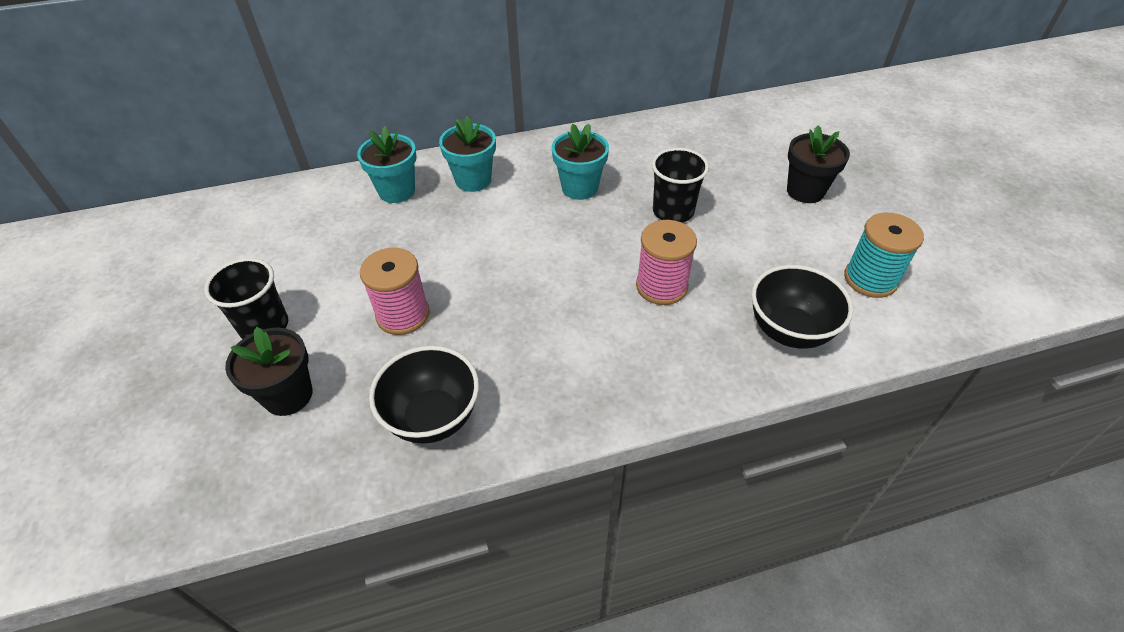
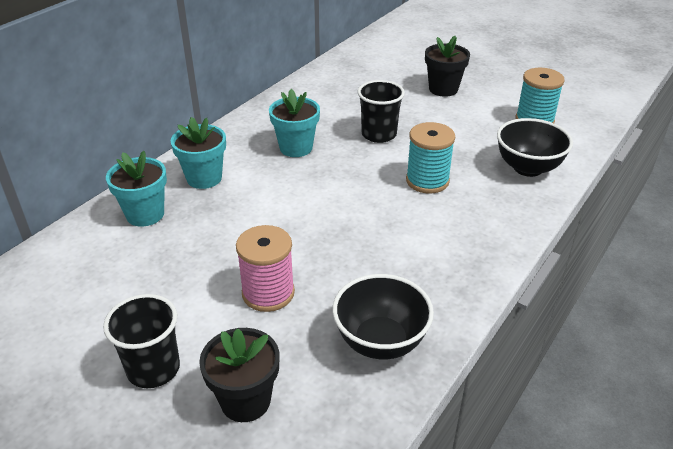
camera: 40 degrees left, 10 degrees down
(661, 286) = (427, 181): pink spool -> turquoise spool

